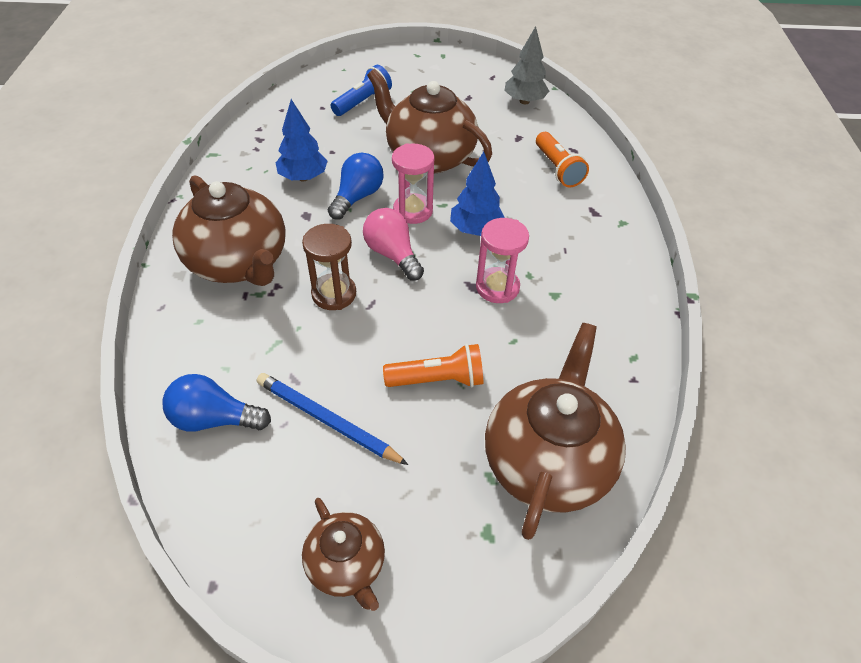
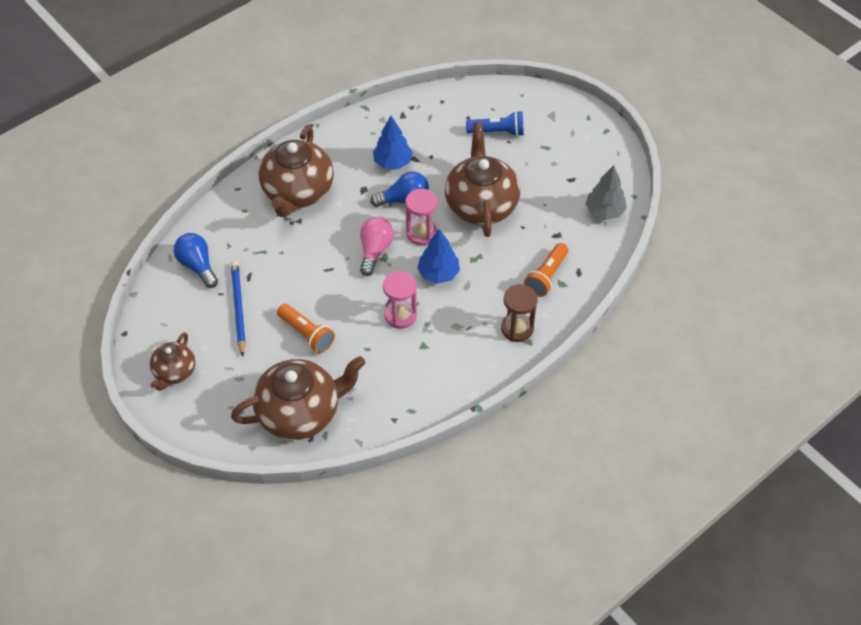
camera: 50 degrees right, 5 degrees up
(334, 294) = (318, 248): brown hourglass -> brown hourglass (517, 328)

